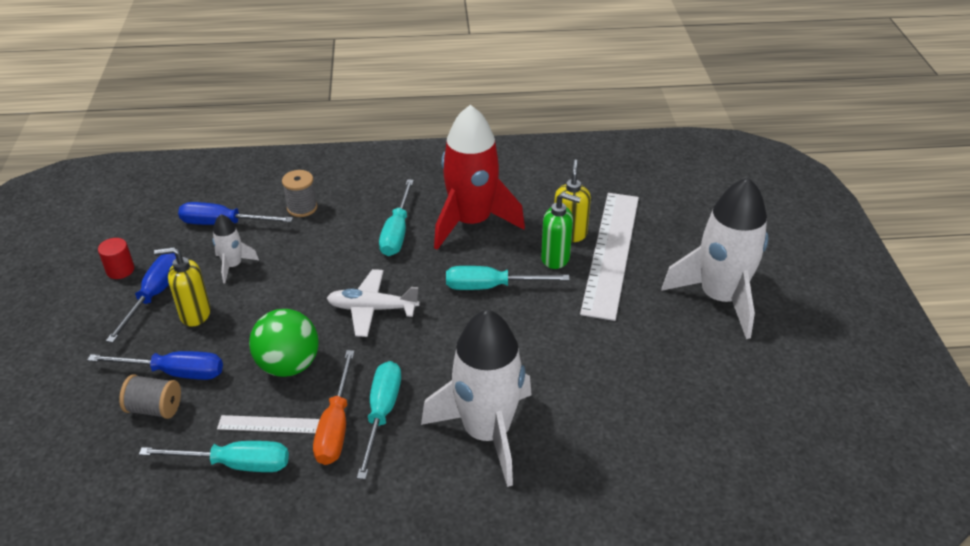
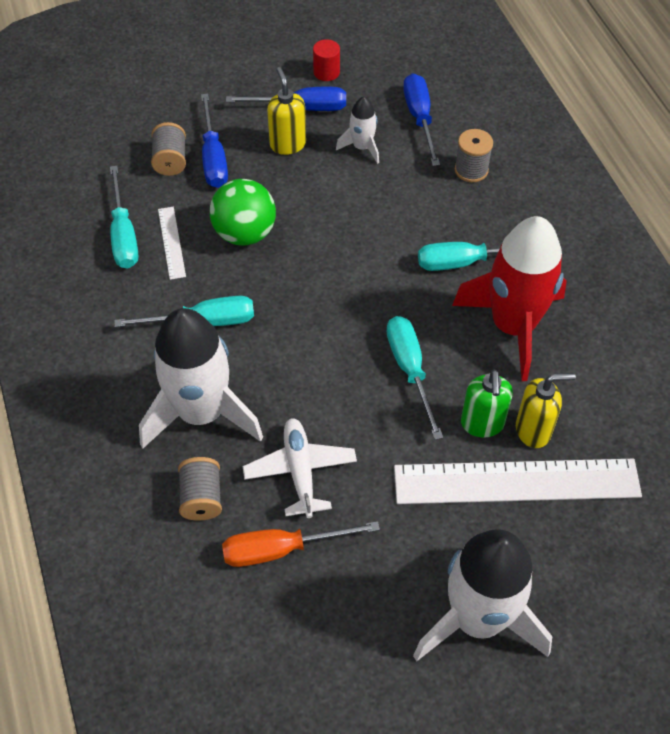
camera: 75 degrees right, 15 degrees up
(336, 426) = (181, 291): orange screwdriver -> orange screwdriver (281, 549)
(372, 309) = (339, 274): white plane -> white plane (300, 471)
(579, 447) = (202, 498): none -> grey spool

